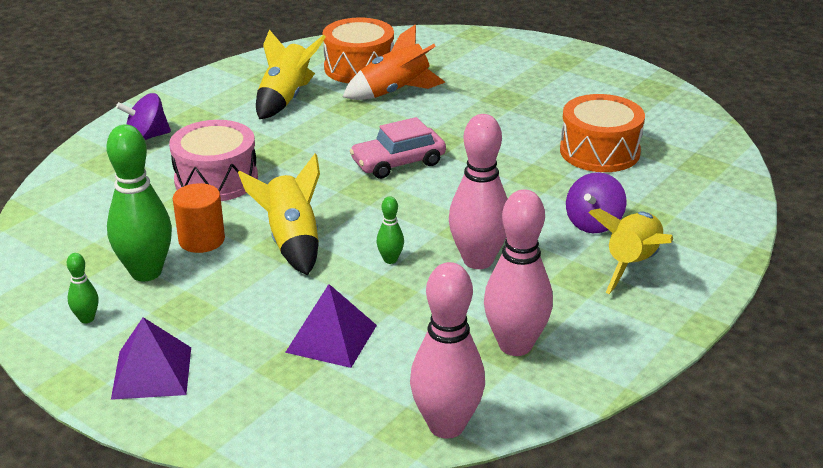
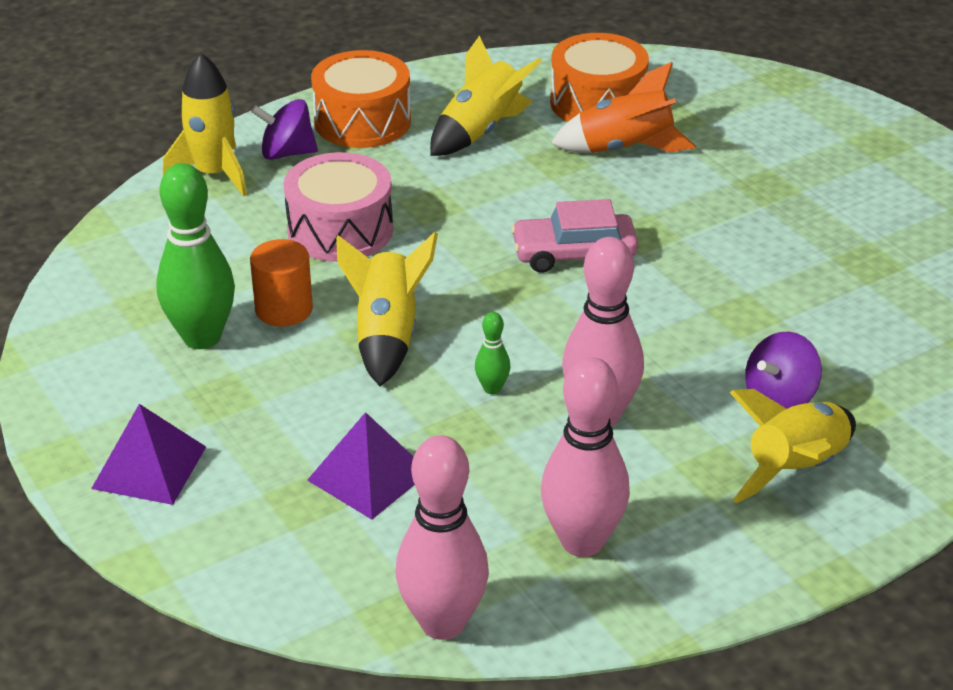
camera: 20 degrees right, 5 degrees up
(87, 319) = (110, 381): green bowling pin -> none
(96, 161) = (214, 174): none -> yellow rocket
(599, 151) = (849, 294): orange drum -> orange drum (362, 121)

